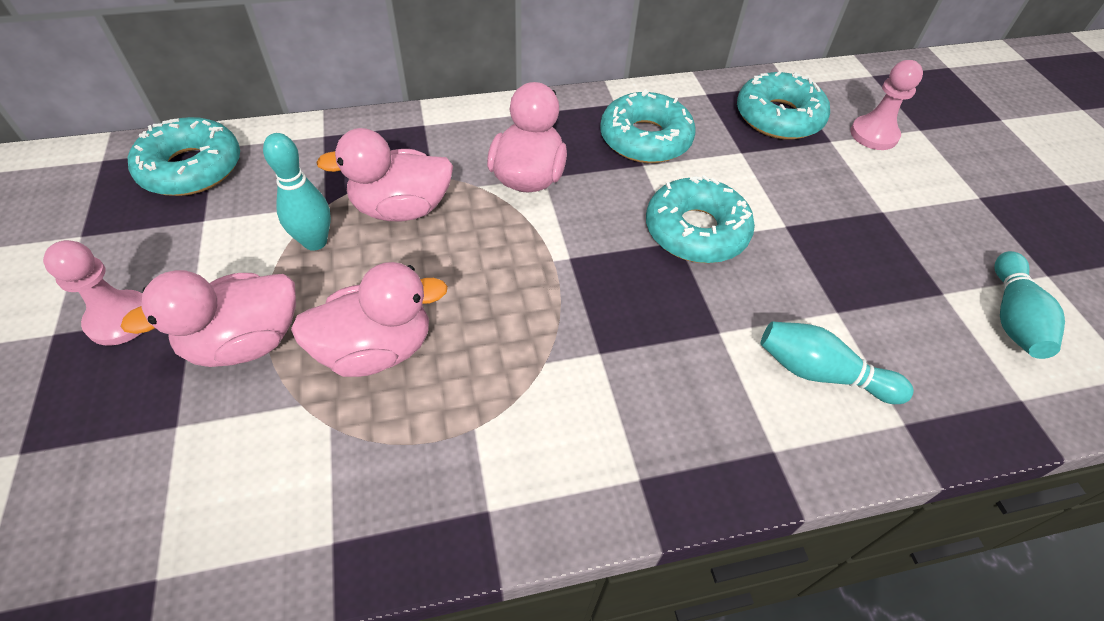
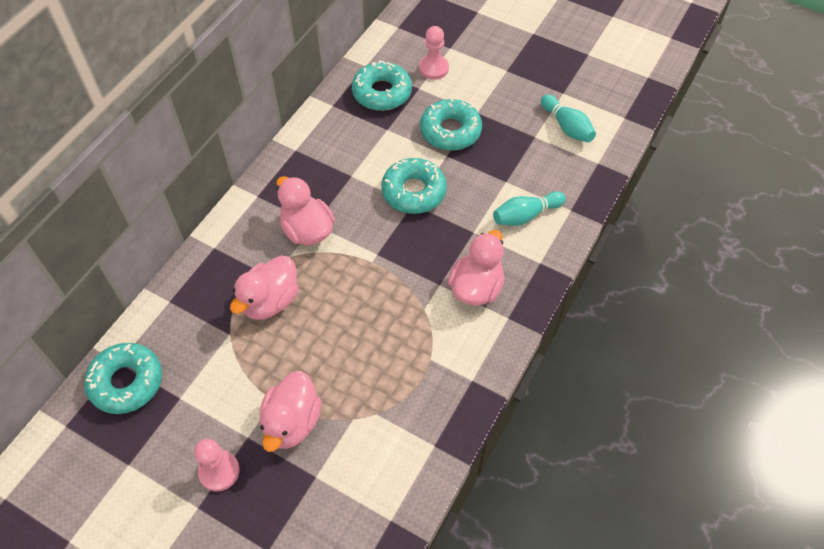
camera: 45 degrees left, 5 degrees up
(315, 242) = (253, 354): turquoise bowling pin -> none
(376, 349) = (351, 369): pink duck -> pink duck (476, 287)
(645, 139) = (335, 160): turquoise donut -> turquoise donut (450, 131)

